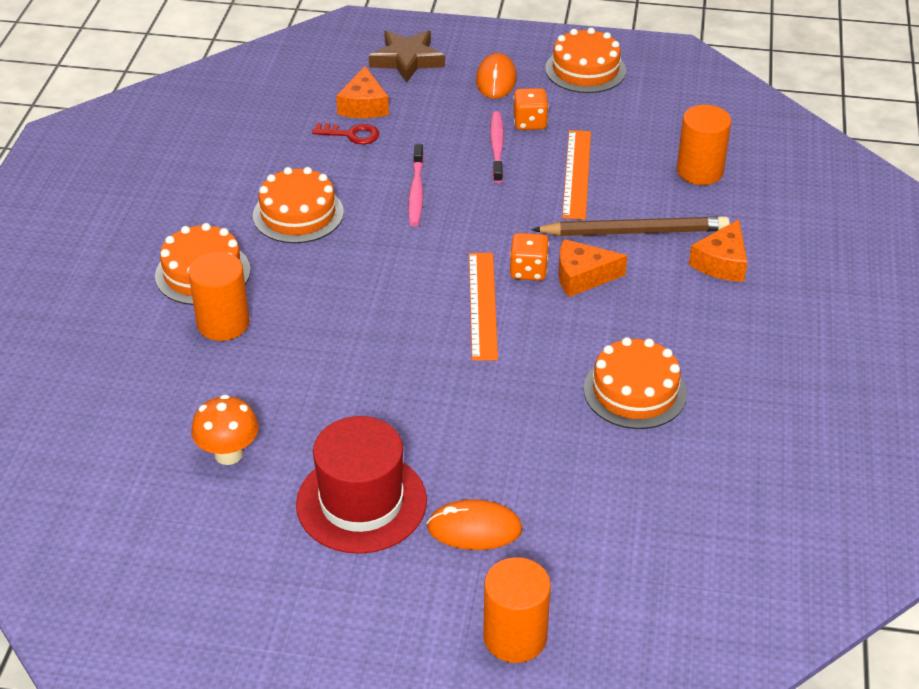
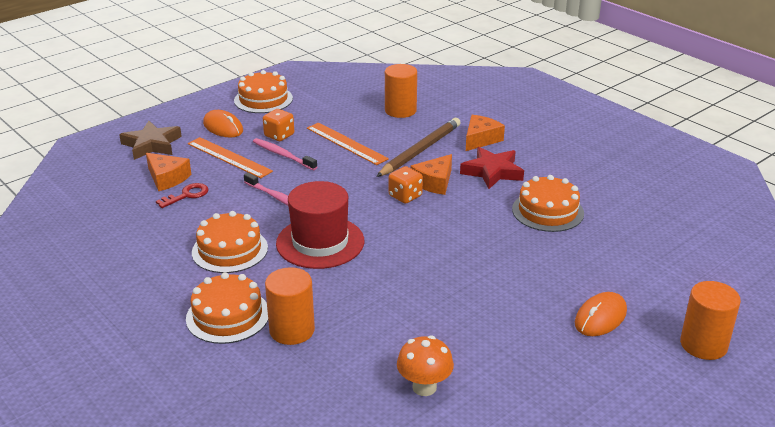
camera: 50 degrees left, 10 degrees down
(361, 502) = (532, 350): red hat -> red hat (320, 242)
(482, 305) = (413, 224): orange ruler -> orange ruler (229, 157)
(662, 308) = (492, 172): none -> red star
(722, 263) = (480, 139): orange cheese -> orange cheese turned 120 degrees counterclockwise

